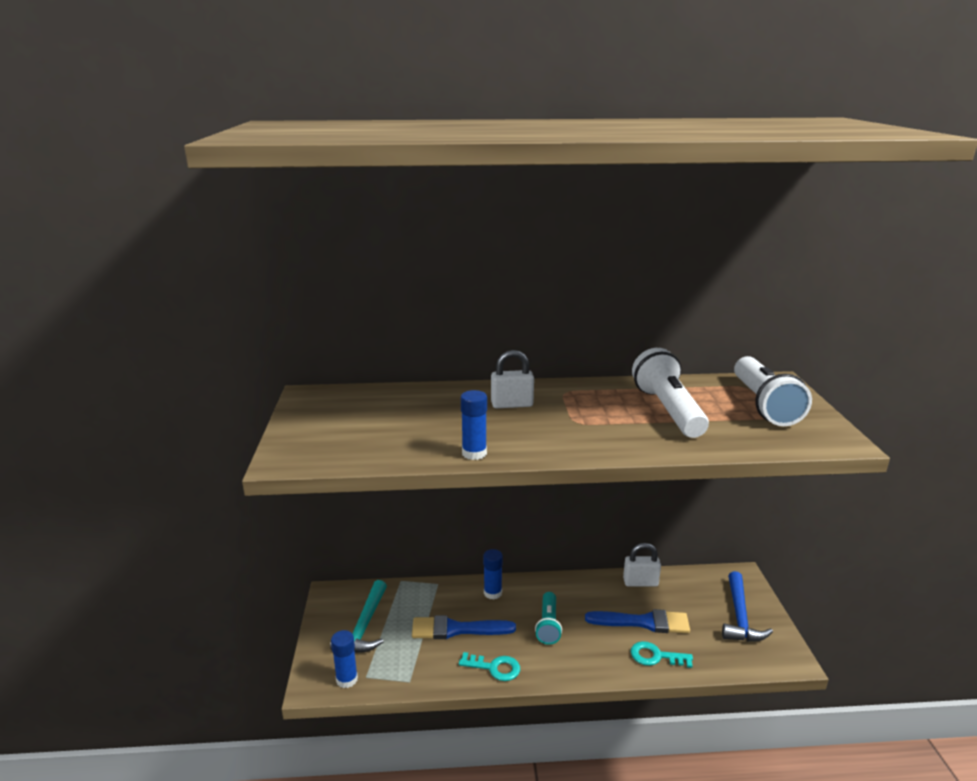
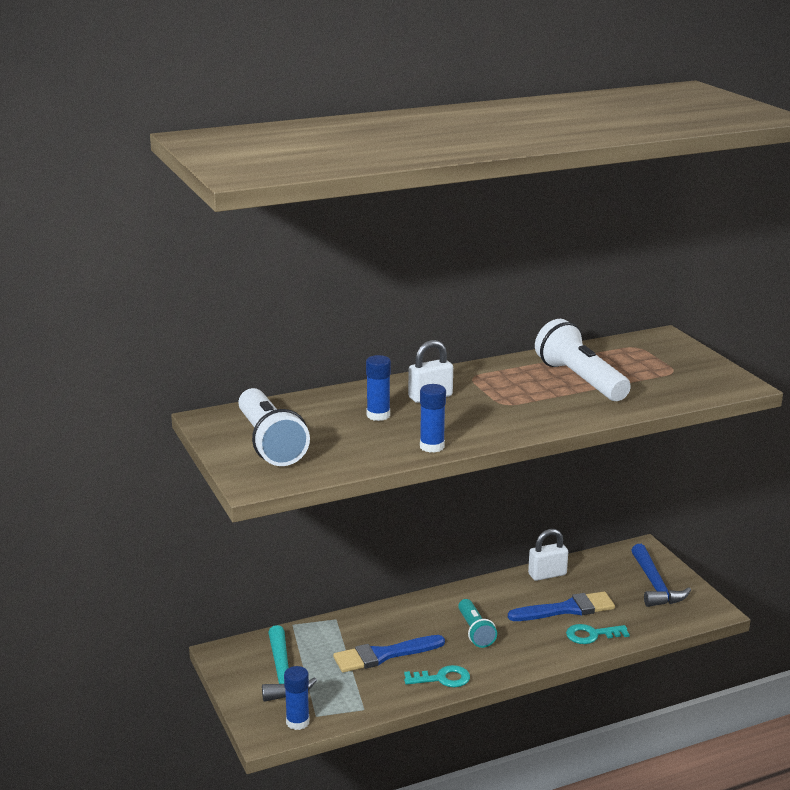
camera: 20 degrees left, 0 degrees up
(492, 593) = (401, 615): blue glue stick -> blue glue stick (378, 415)
(763, 405) = (662, 362): white flashlight -> white flashlight (270, 443)

